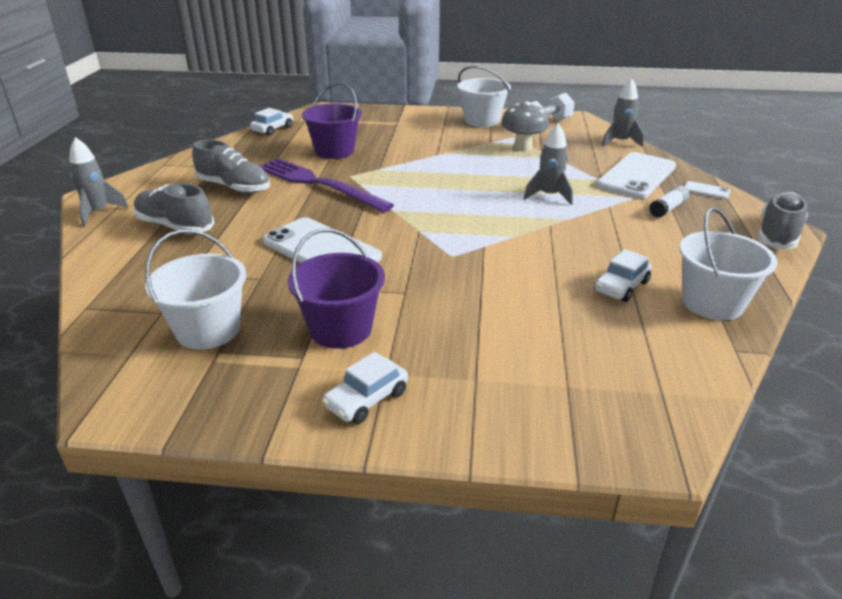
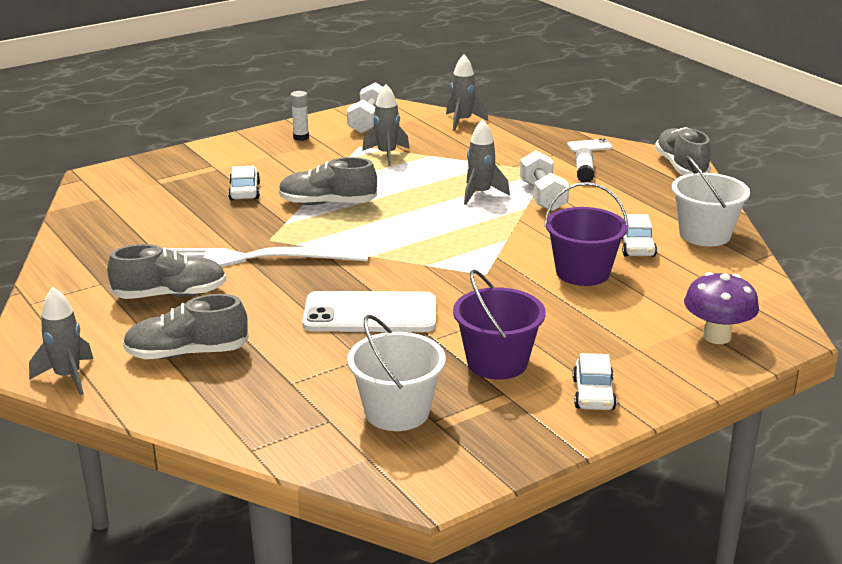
camera: 40 degrees left, 5 degrees down
(273, 129) = (82, 220): white car -> white car (244, 191)
(318, 184) = (253, 259): purple fork -> white fork
(334, 151) = (205, 220): purple bucket -> purple bucket (582, 272)
(426, 166) = (327, 203): none -> grey shoe
(482, 121) = (301, 137): white bucket -> white glue stick
(523, 148) = (387, 154): grey mushroom -> grey rocket
(572, 407) = (716, 336): none -> purple mushroom
(599, 215) = (543, 196): none -> white dumbbell
(636, 176) = (521, 151): white phone -> none

